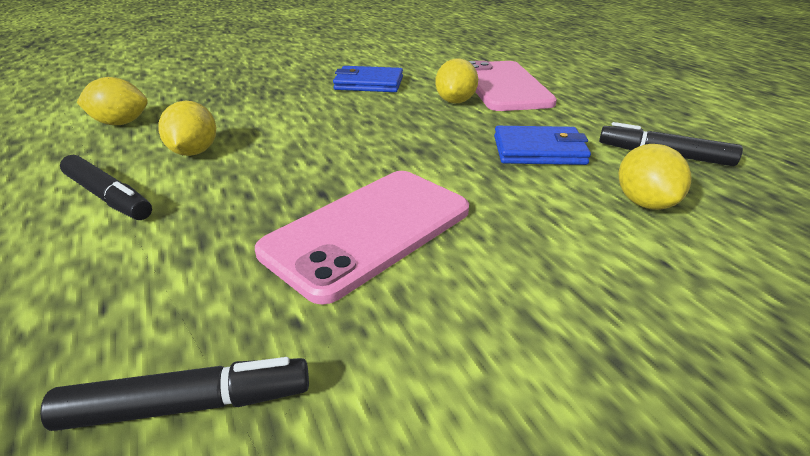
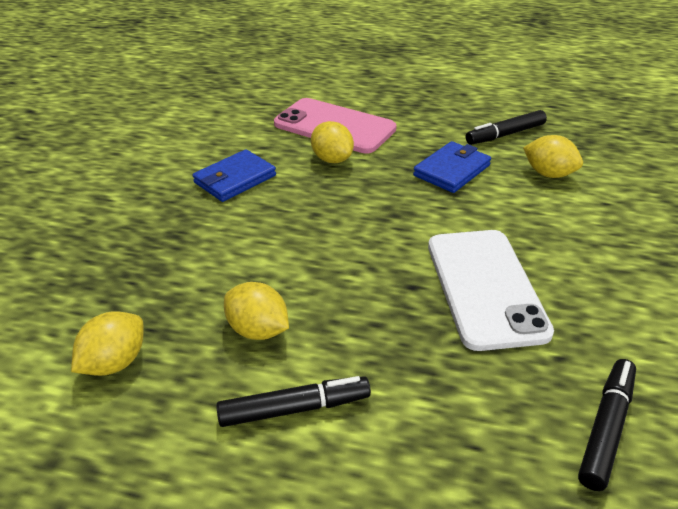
camera: 50 degrees left, 5 degrees up
(368, 230) = (485, 287): pink phone -> white phone

